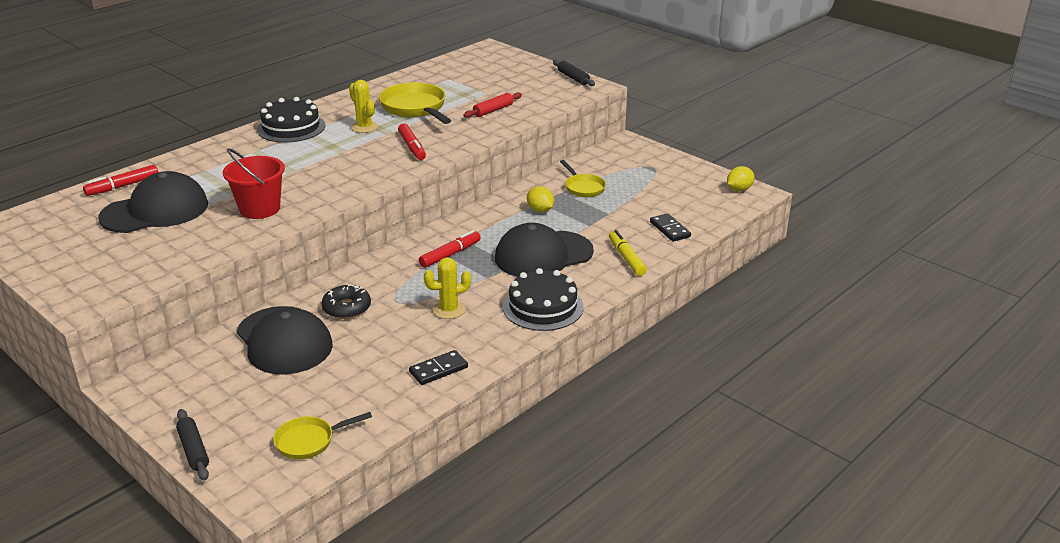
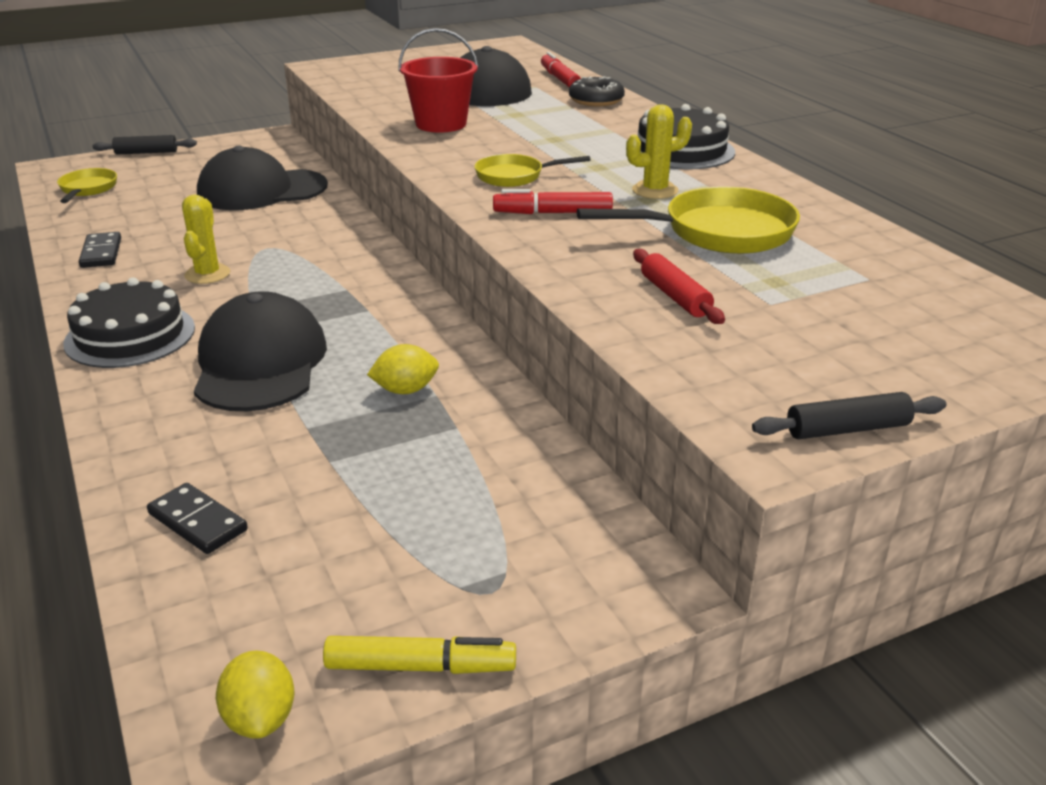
camera: 110 degrees right, 0 degrees up
(347, 308) = (286, 222): black donut -> black donut (596, 100)
(450, 254) = (339, 294): red marker -> none
(583, 187) = (456, 458): yellow pan -> yellow pan (514, 176)
(626, 258) = (162, 439): yellow marker -> yellow marker (420, 667)
(669, 229) = (198, 522): black domino -> black domino turned 45 degrees clockwise

